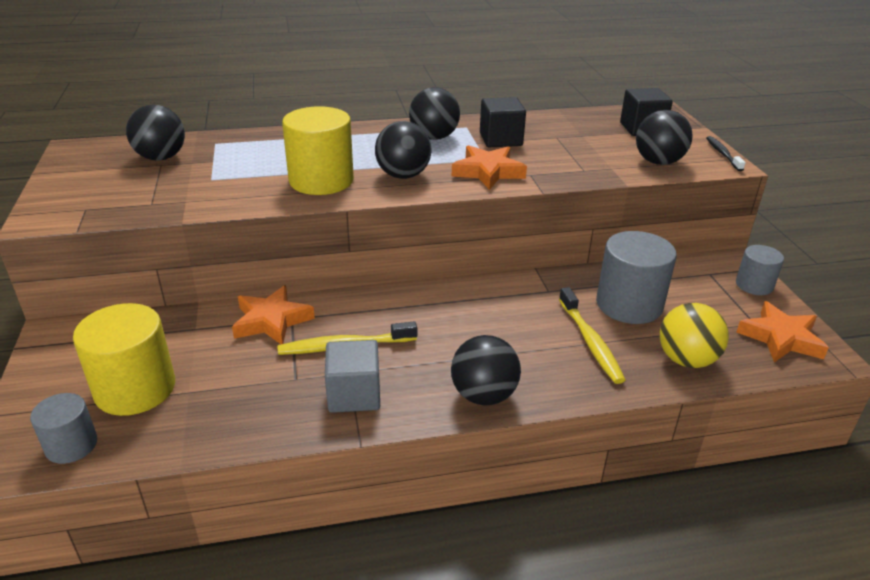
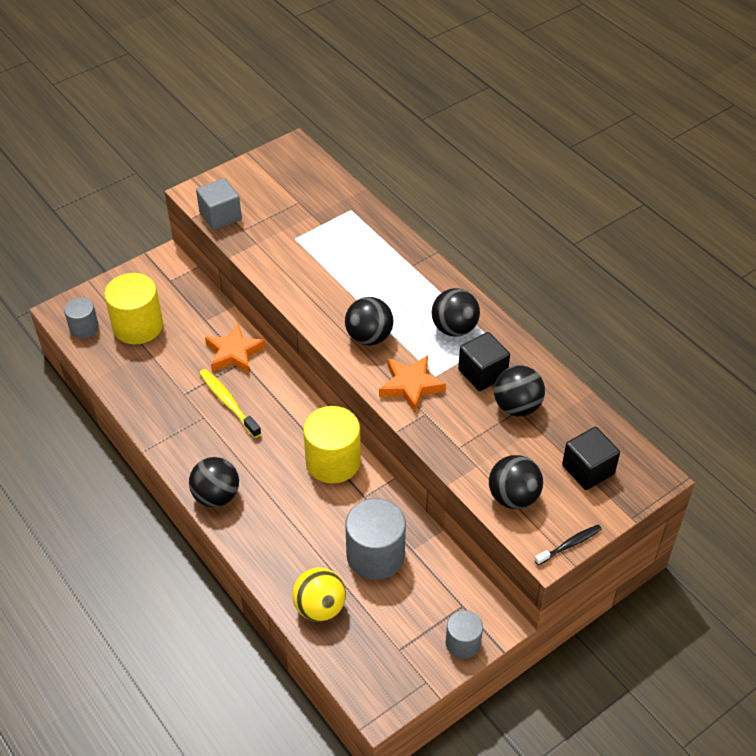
camera: 65 degrees right, 15 degrees up
(161, 158) = (308, 196): black ball -> black ball (517, 406)
(321, 180) = (329, 295): yellow cylinder -> yellow cylinder (333, 461)
(354, 394) = (183, 429): grey cube -> grey cube (220, 216)
(590, 342) = (309, 541): yellow toothbrush -> none
(780, 338) = (387, 670): orange star -> none

